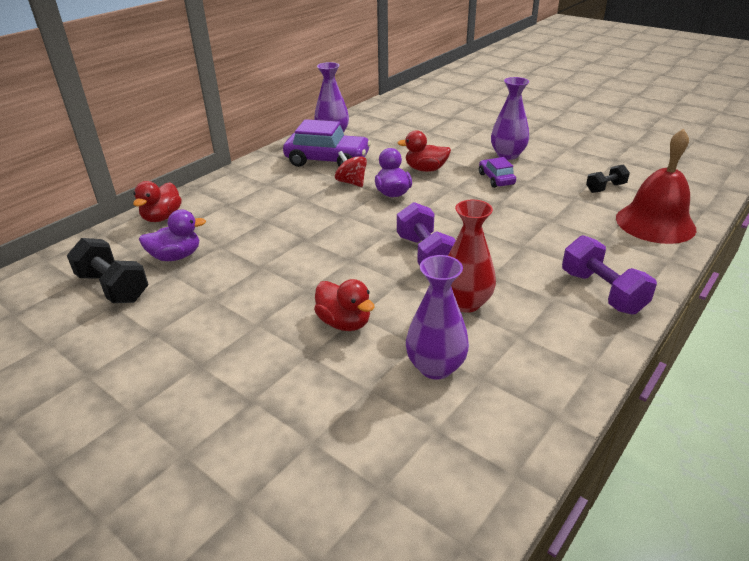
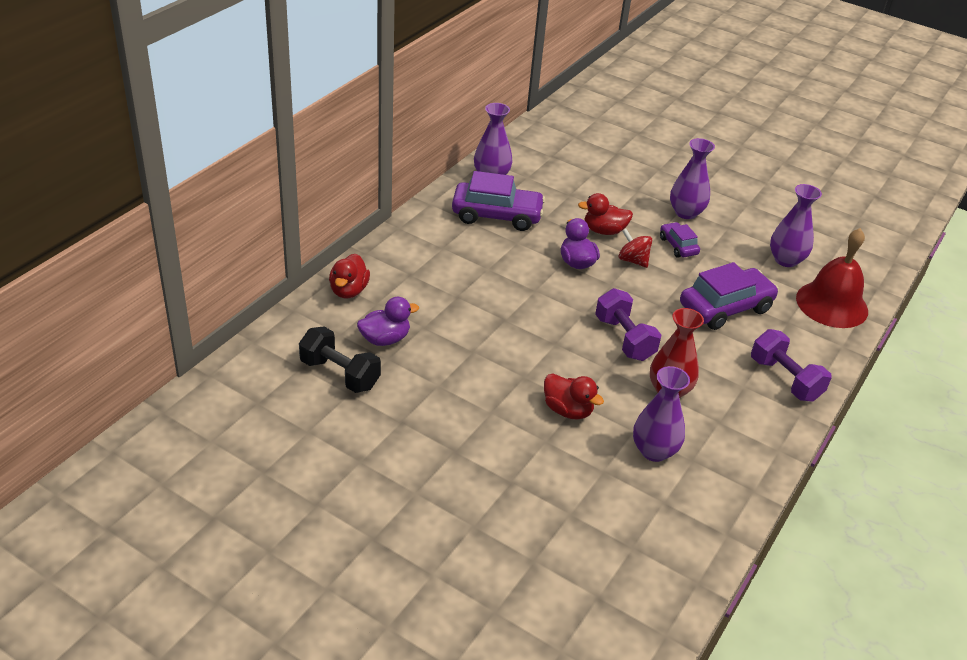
camera: 10 degrees left, 5 degrees up
(351, 182) = (531, 247): red spinning top -> red spinning top (633, 260)
(539, 227) = (725, 308): none -> purple car
(605, 188) = (786, 260): black dumbbell -> purple vase

